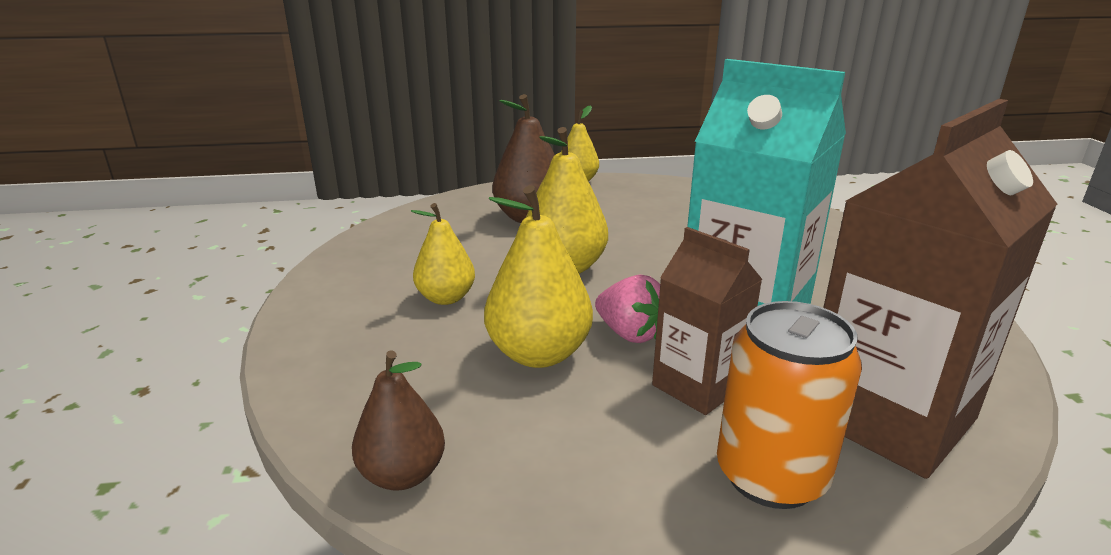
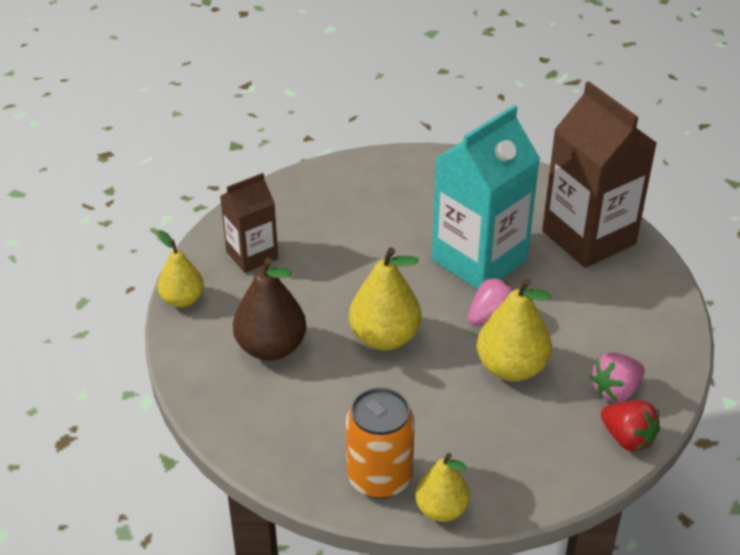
camera: 80 degrees left, 15 degrees up
(403, 474) = (627, 438): brown pear -> red strawberry
(446, 298) = (423, 414): yellow pear -> yellow pear (441, 509)
(512, 458) = (615, 391): none -> pink strawberry
(698, 386) = (555, 301): brown carton -> brown carton (252, 255)
(771, 475) = (631, 294): orange can -> orange can (379, 477)

